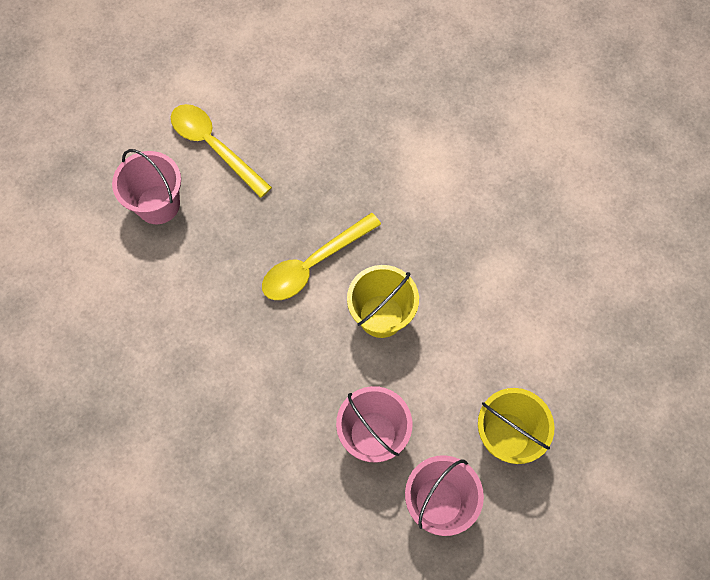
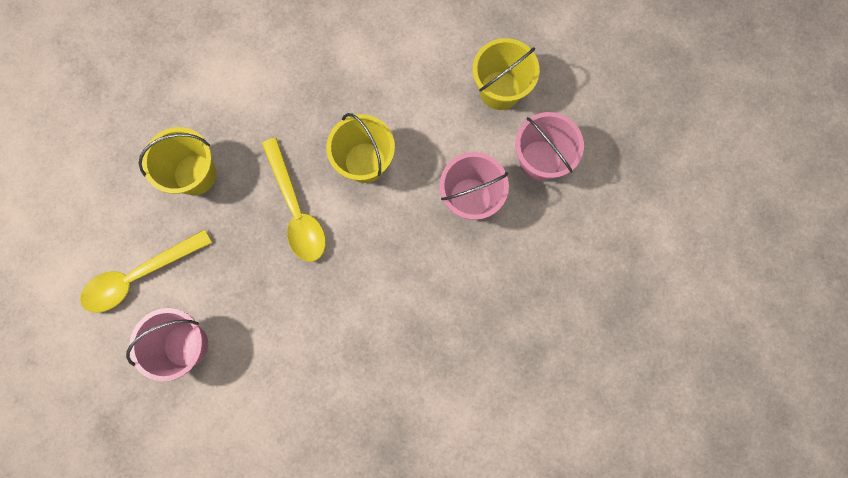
camera: 75 degrees left, 10 degrees up
(323, 164) = (195, 174): none -> yellow bucket

